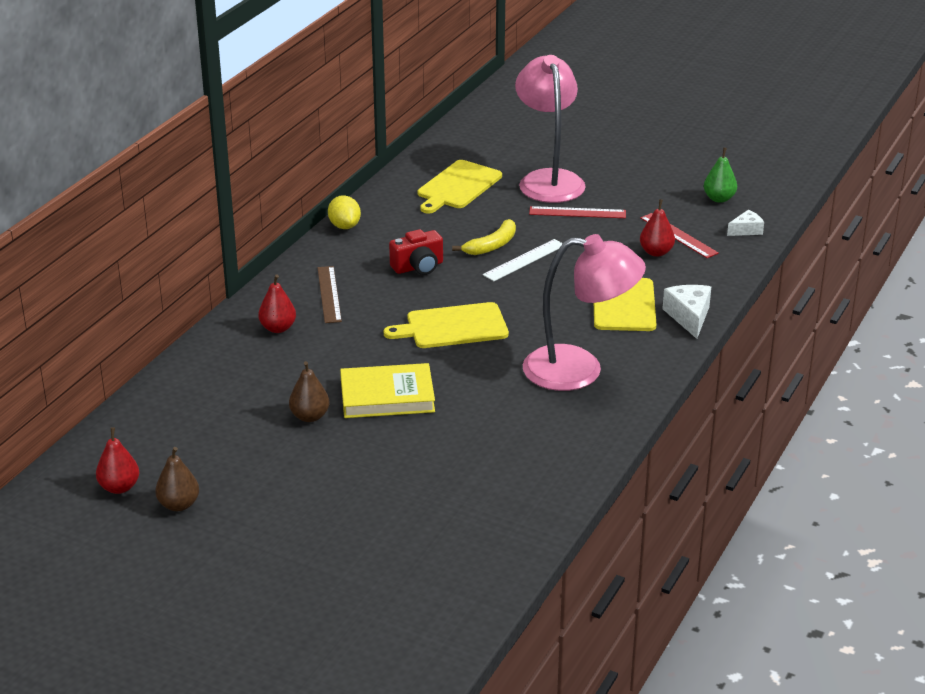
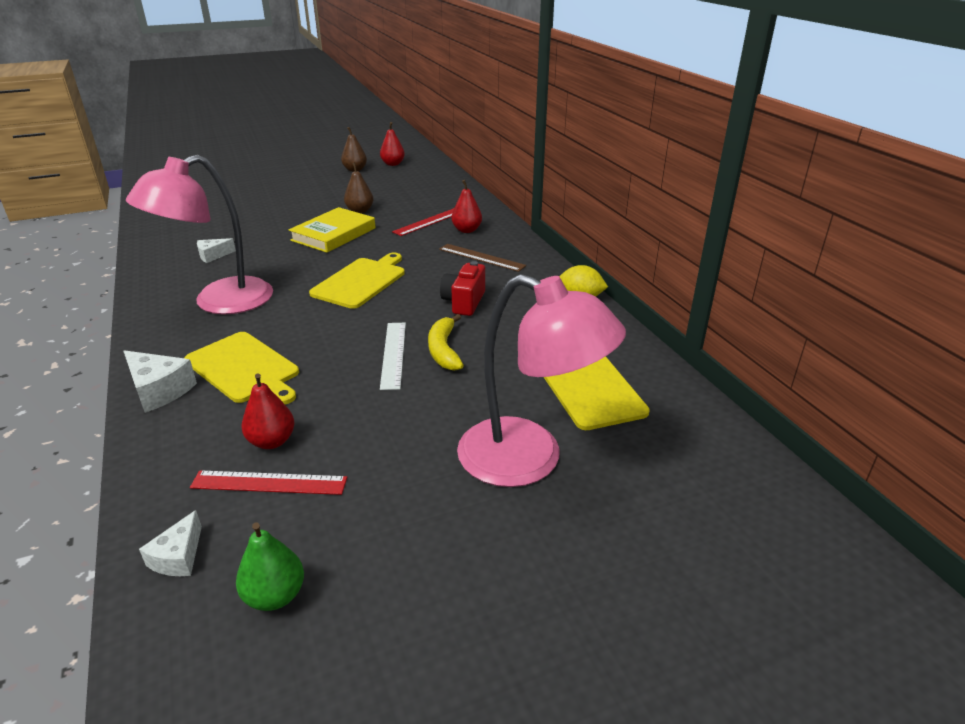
camera: 130 degrees right, 0 degrees up
(524, 434) = (213, 256): none -> white cheese
(577, 213) = (427, 436): red ruler -> red ruler (429, 221)

